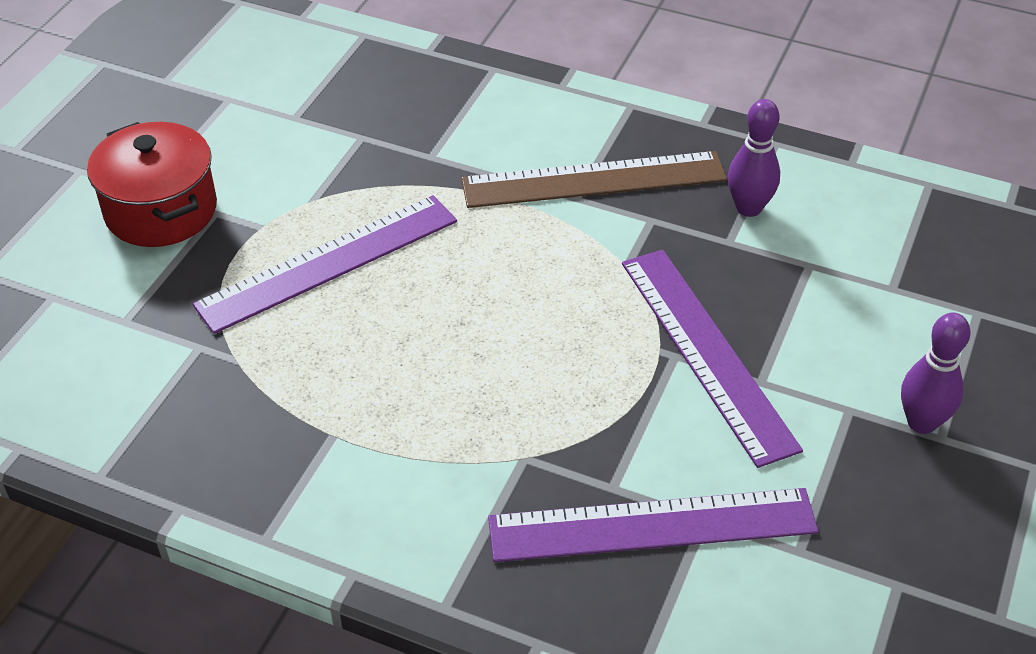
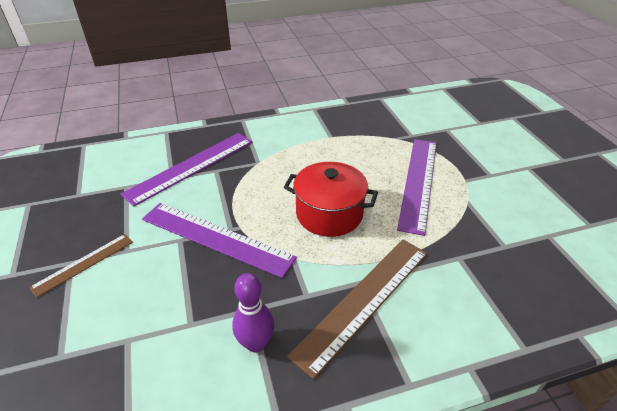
camera: 140 degrees right, 5 degrees down
(161, 210) = (508, 164): red pot -> red pot (329, 214)
(921, 422) = (83, 264): purple bowling pin -> brown ruler

